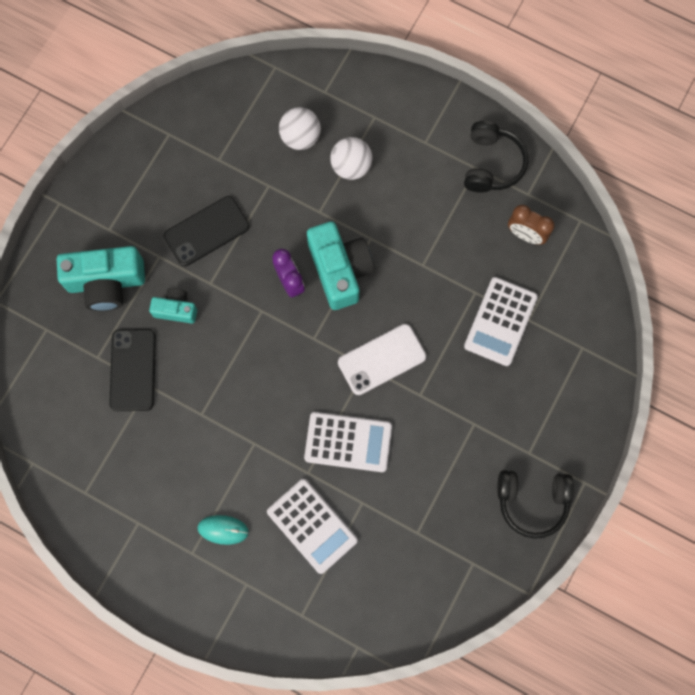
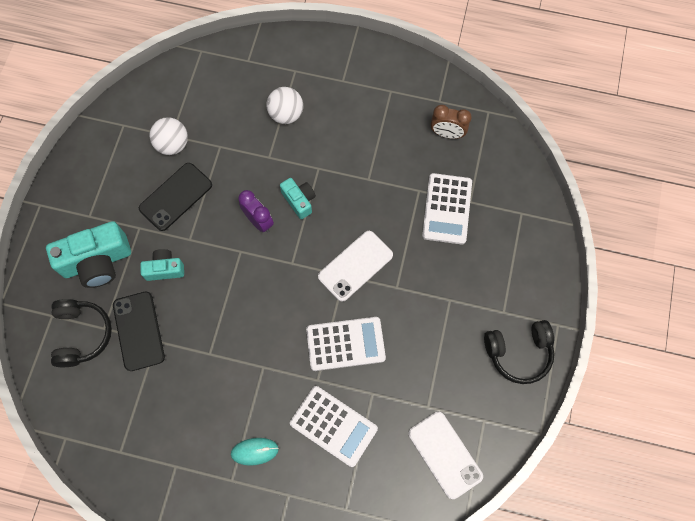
camera: 15 degrees left, 5 degrees down
(300, 137) = (237, 101): white ball -> white ball (172, 144)
(340, 270) = (299, 200): turquoise camera -> turquoise camera, size x0.55
(421, 587) = (445, 454): none -> white phone
(491, 164) = (402, 84): black headphones -> black headphones (82, 334)

